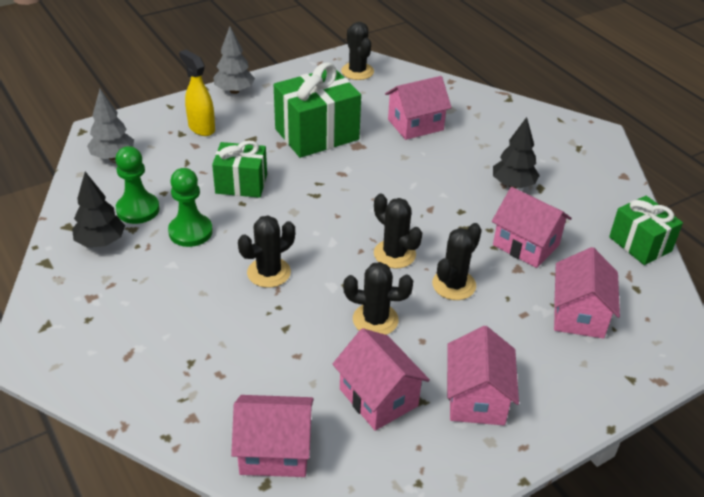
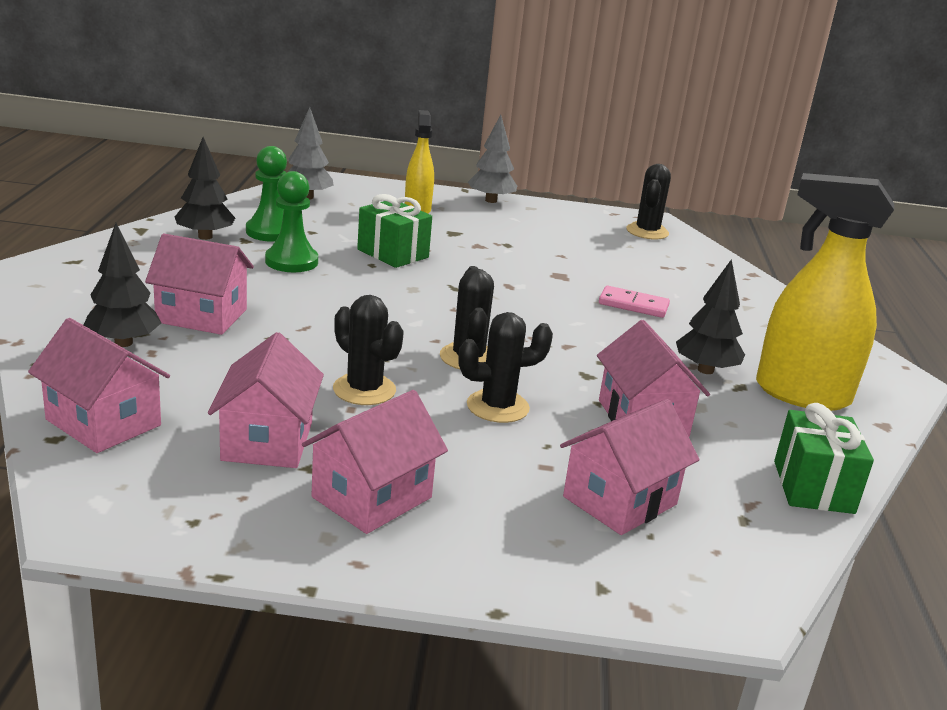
camera: 35 degrees right, 15 degrees down
(191, 378) = (123, 343): none -> black tree
(269, 272) = (316, 314): black cactus -> none
(317, 134) = (528, 253): green gift -> none
(415, 125) = (654, 286): pink house -> pink house (201, 316)
(423, 150) = (633, 305): none -> pink domino
(570, 175) = (801, 394): none -> yellow spray bottle

